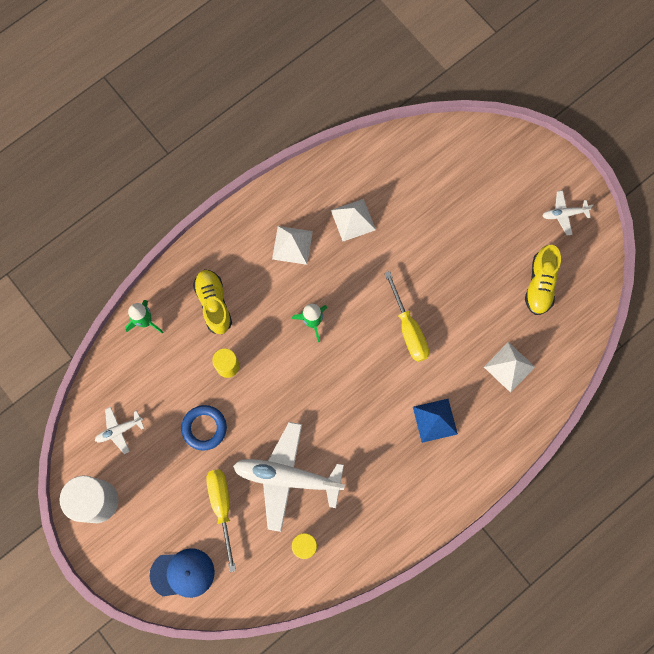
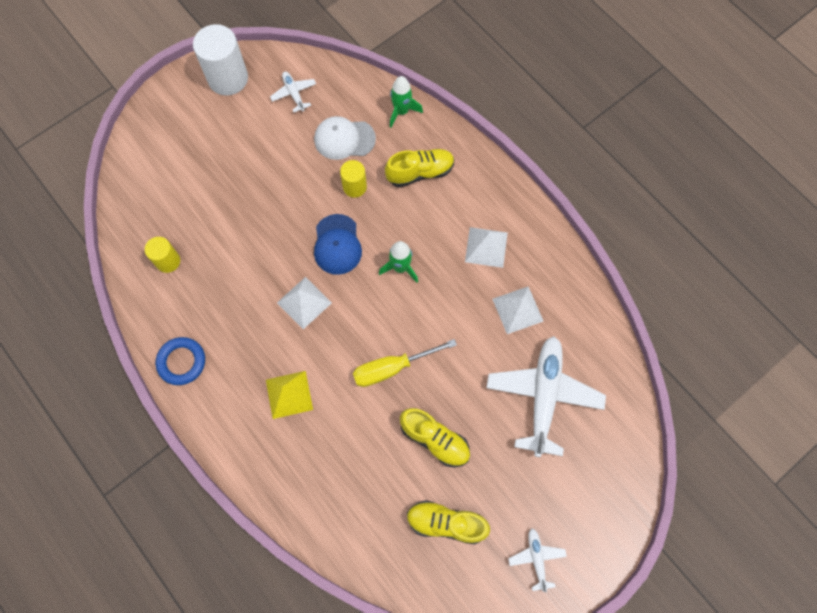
camera: 90 degrees right, 5 degrees down
(174, 377) = (344, 139): none -> white cap
(182, 573) = (153, 152): blue cap -> blue cap (337, 244)
(204, 428) = (292, 167): blue ring -> blue ring (182, 362)
(222, 507) = (213, 185): yellow screwdriver -> none
(287, 477) = (238, 244): white plane -> white plane (543, 396)
(435, 420) = (289, 394): blue pyramid -> yellow pyramid
(471, 293) = (435, 440): none -> yellow shoe
(509, 367) = (347, 481): white pyramid -> white pyramid (304, 303)

